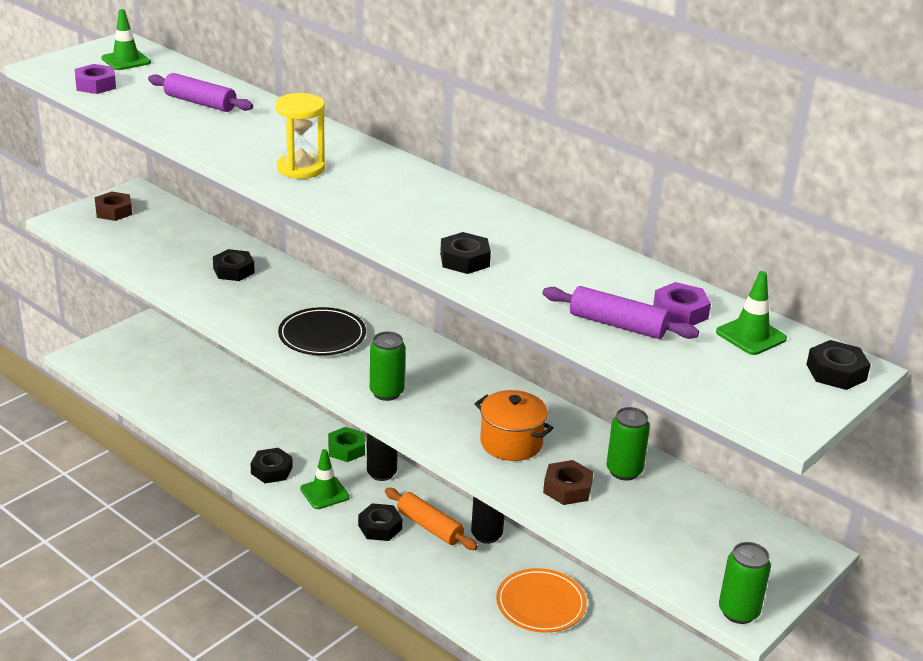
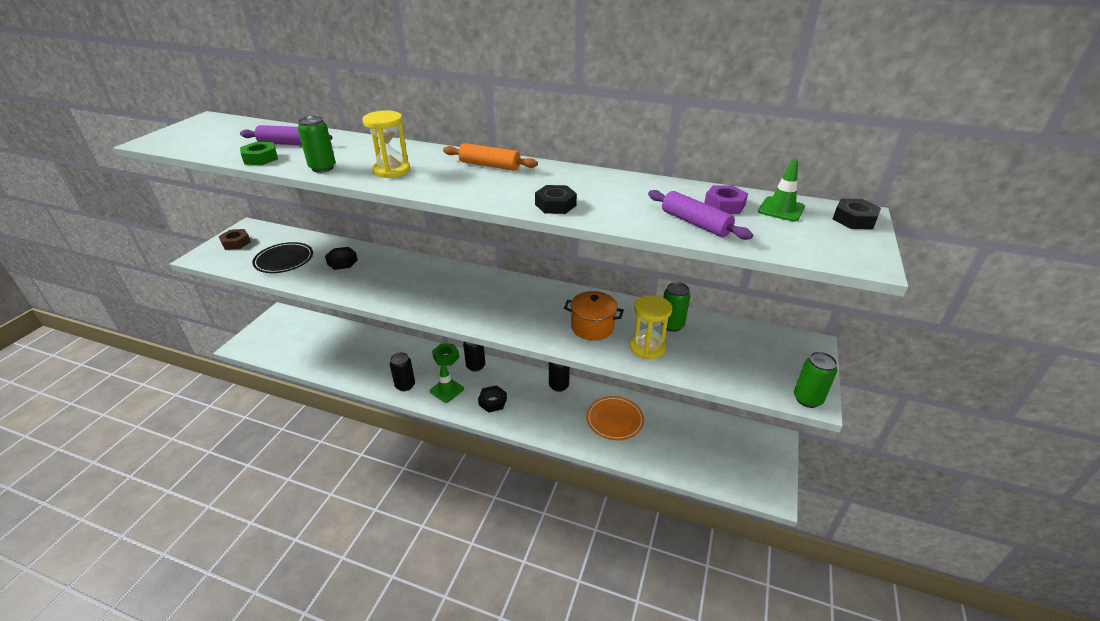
camera: 20 degrees left, 5 degrees up
(96, 85) = (198, 147): purple nut -> none
(126, 60) = (215, 128): green traffic cone -> none
(159, 117) = (260, 158): none -> green nut
(271, 470) = (405, 385): black nut -> black can
(322, 336) = (426, 290): black plate -> black plate (284, 260)
(386, 392) = (492, 316): green can -> green can (322, 168)
(429, 527) = (522, 391): orange rolling pin -> orange rolling pin (490, 165)
(567, 488) = (647, 347): brown nut -> yellow hourglass
(617, 325) = (695, 223): purple rolling pin -> purple rolling pin turned 45 degrees clockwise

